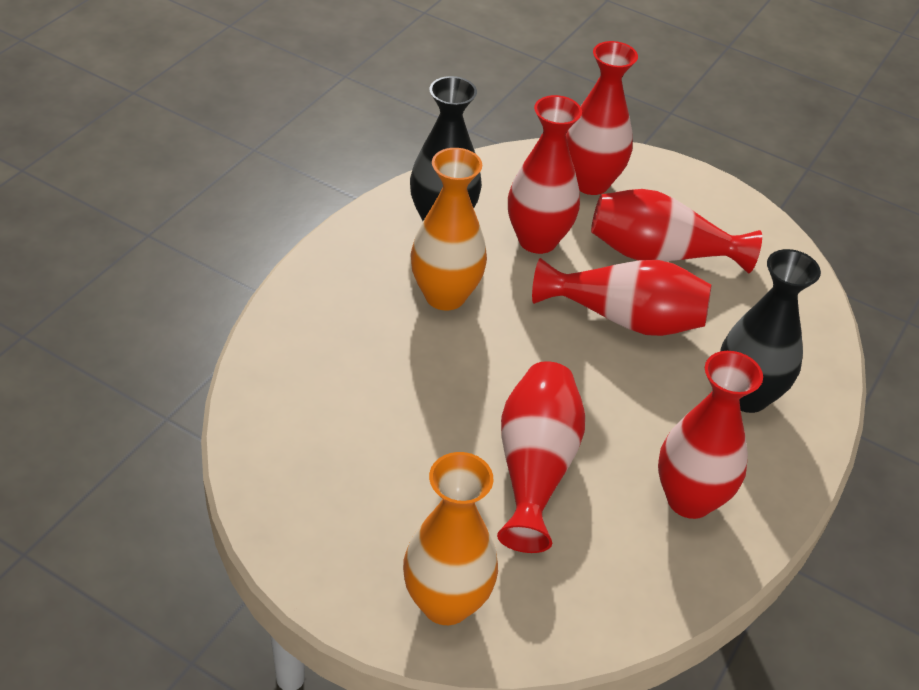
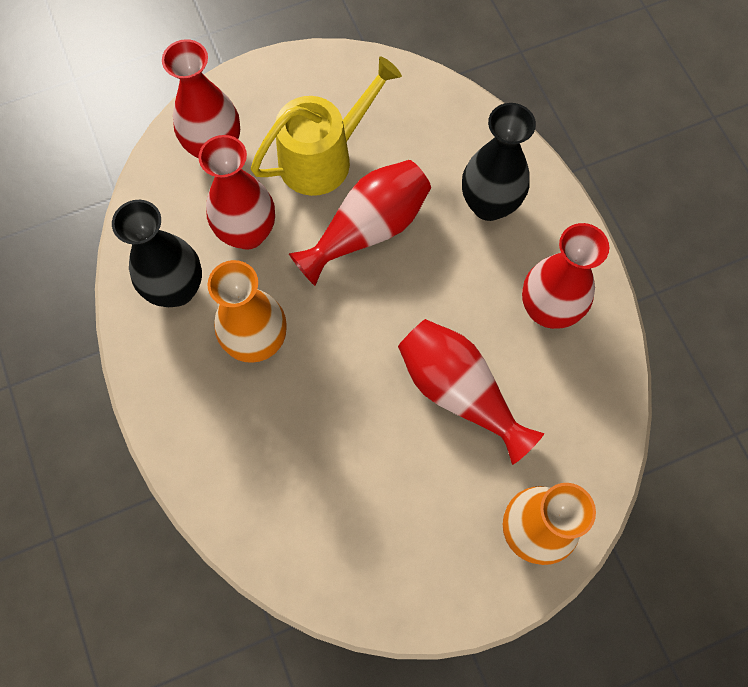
camera: 50 degrees left, 25 degrees up
(659, 254) = (323, 157): red vase -> yellow watering can

